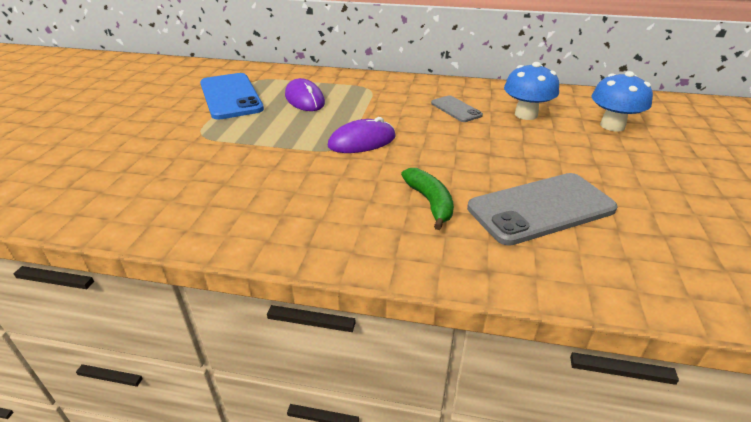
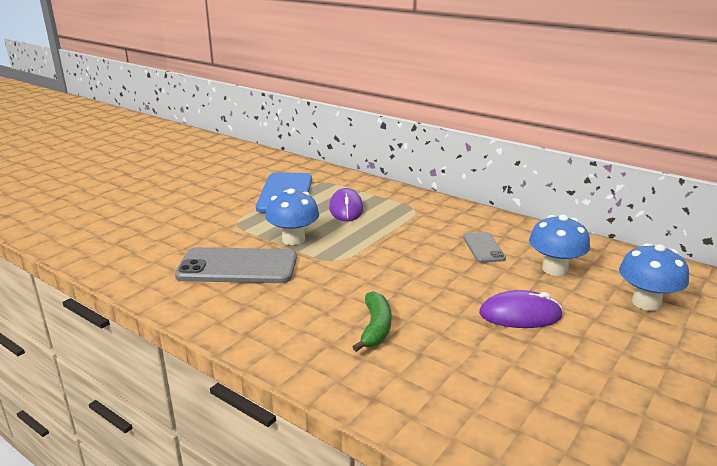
camera: 25 degrees right, 10 degrees down
(277, 138) = (293, 239): none -> blue mushroom
(362, 141) = (363, 259): purple mouse -> purple mouse (520, 315)
(541, 209) = (476, 362): grey phone -> grey phone (237, 267)

